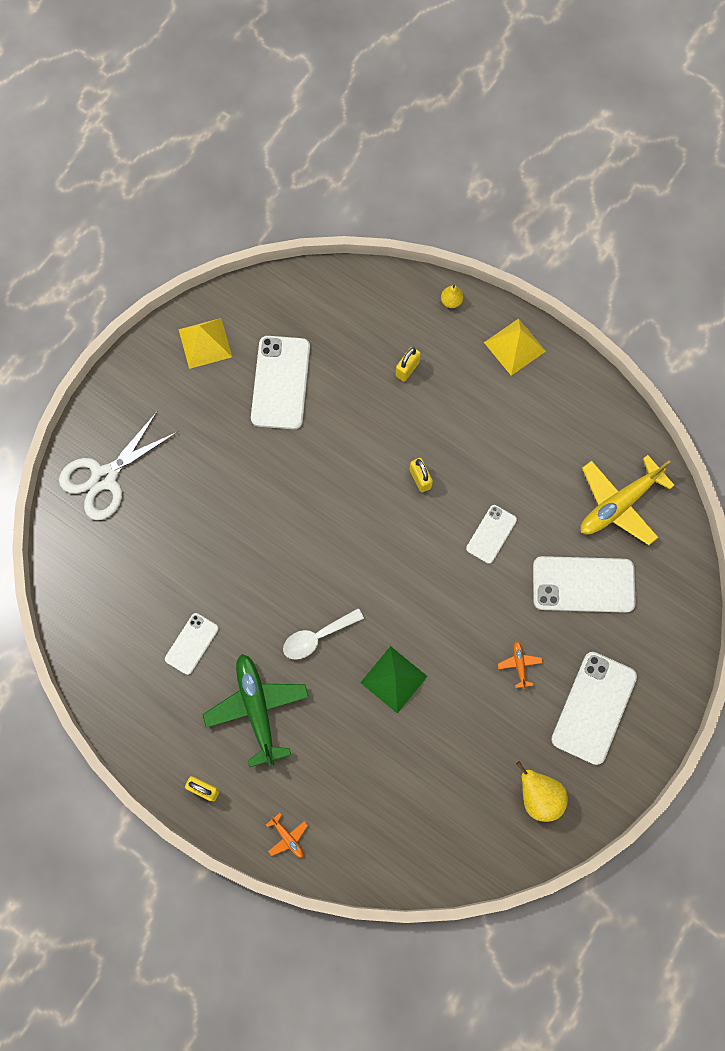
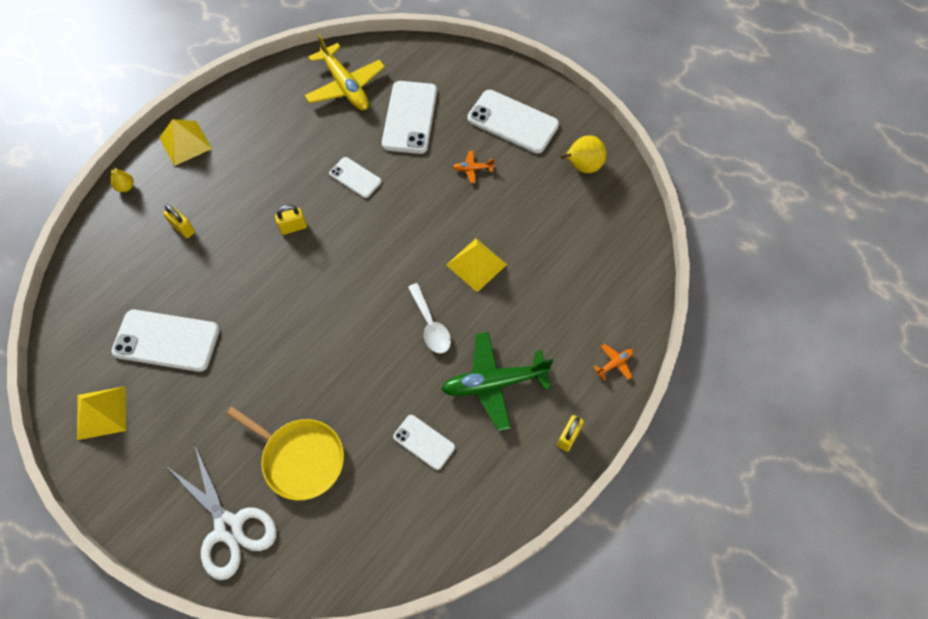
camera: 85 degrees left, 10 degrees down
(170, 529) = (300, 458): none -> yellow pan
(393, 679) = (476, 264): green pyramid -> yellow pyramid

